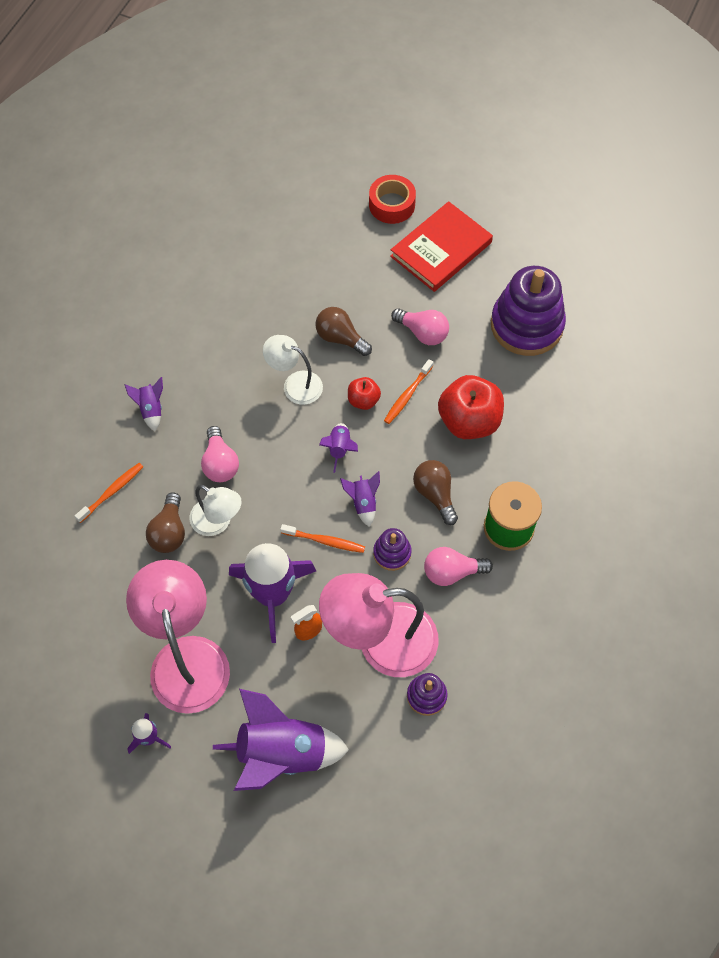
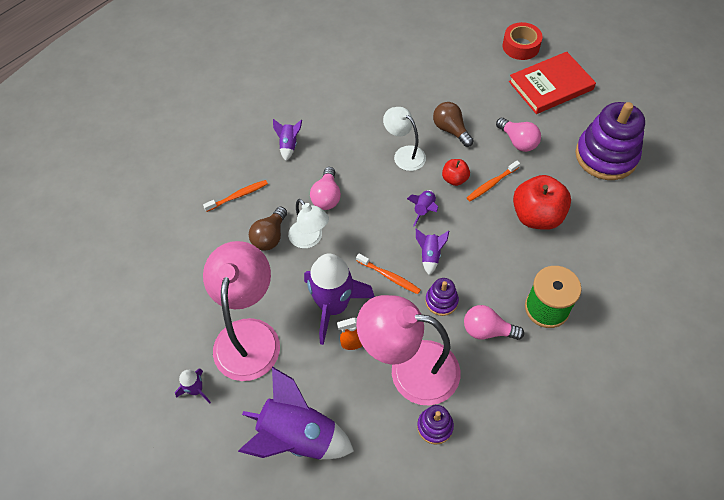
camera: 20 degrees right, 5 degrees down
(435, 494) = (491, 265): brown light bulb -> none

